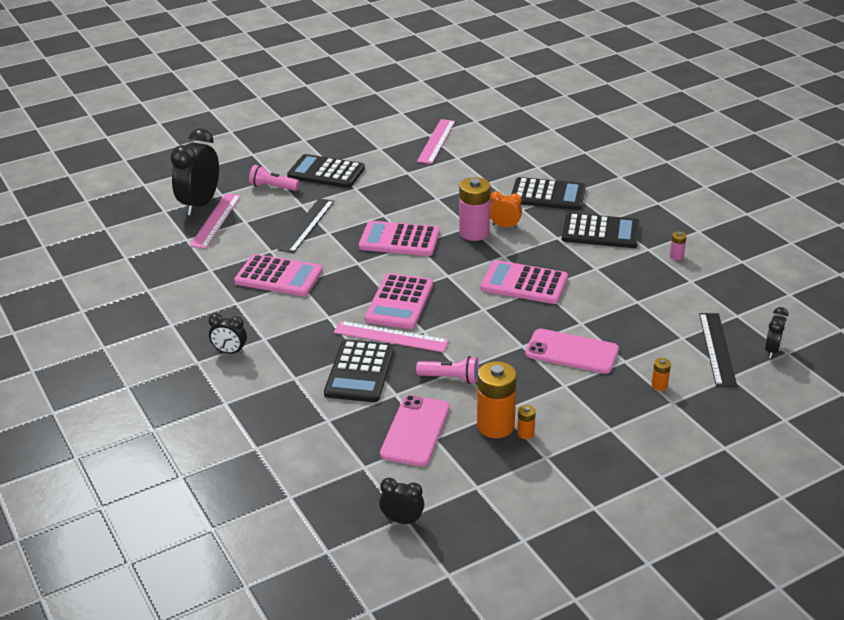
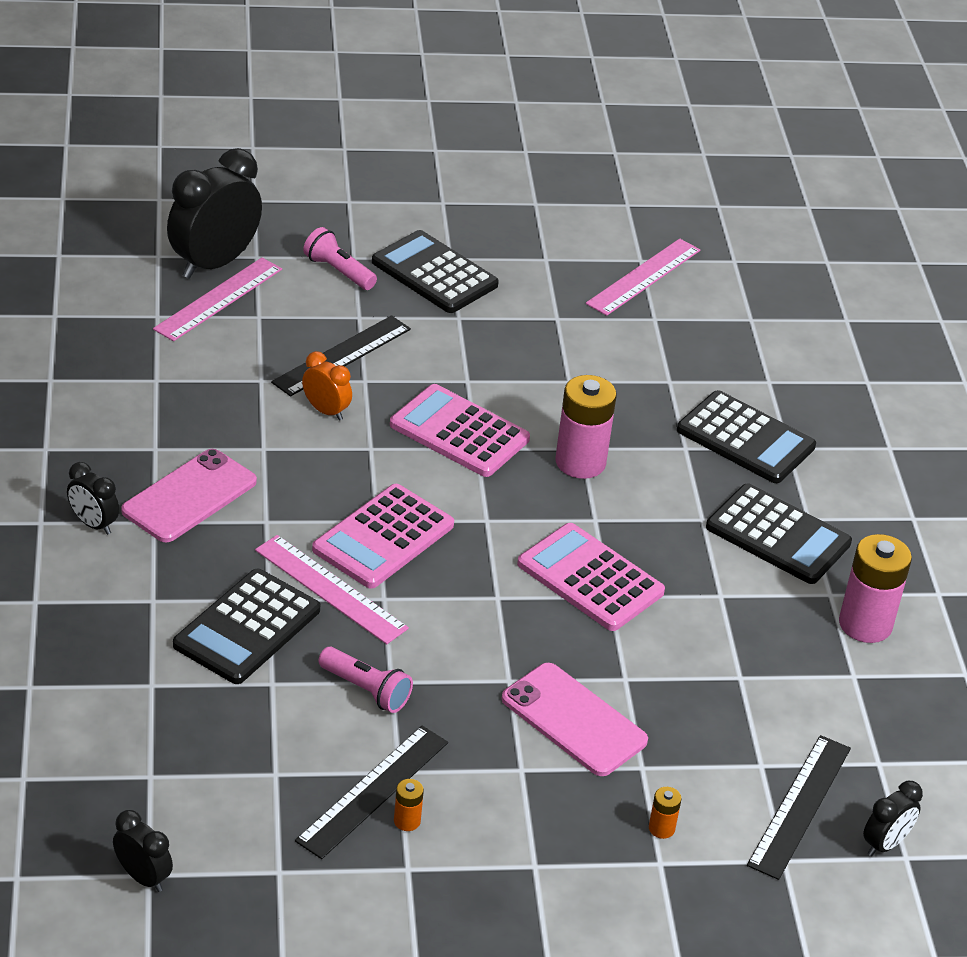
camera: 20 degrees right, 5 degrees up
(278, 276) = (242, 428): pink calculator -> none
(415, 431) = (257, 751): pink phone -> pink phone (189, 496)
(495, 426) = (373, 791): orange battery -> black ruler
(505, 226) = (636, 469): orange clock -> orange clock (326, 411)
(676, 256) = (865, 624): pink battery -> pink battery, size x2.24

